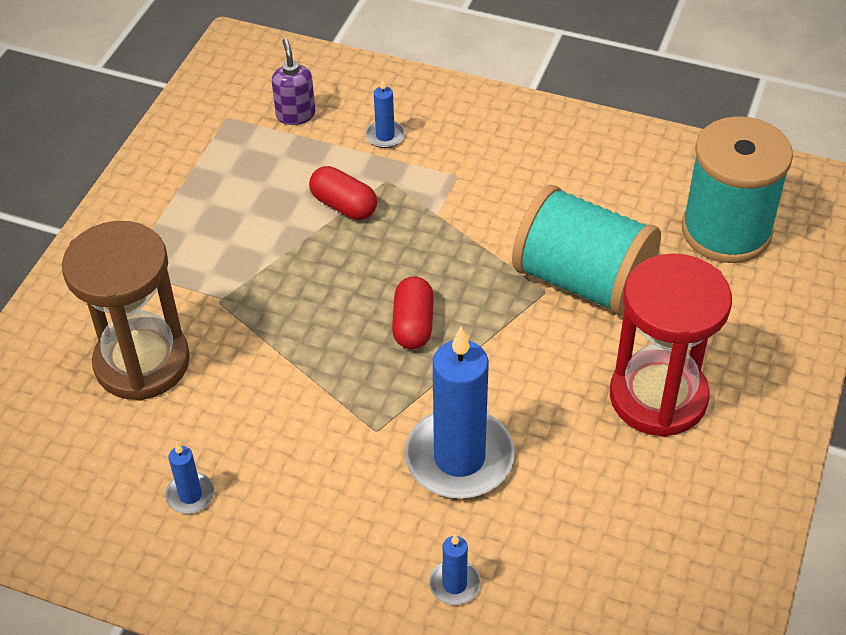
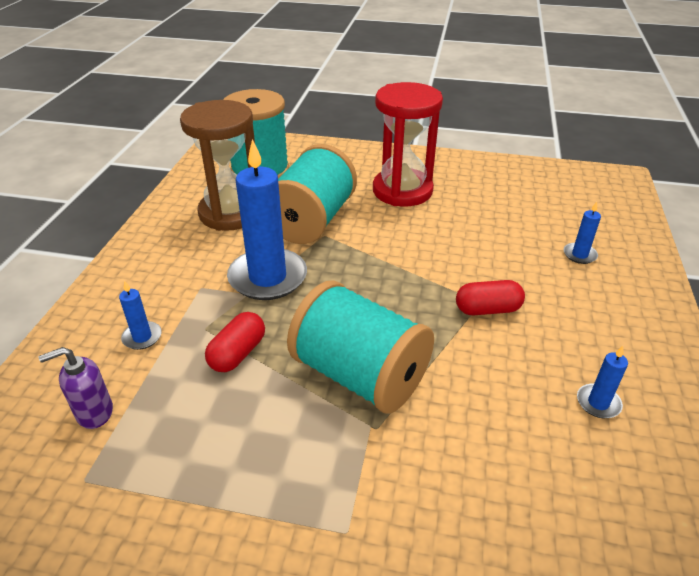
camera: 100 degrees left, 10 degrees down
(142, 362) = (473, 478): brown hourglass -> brown hourglass (231, 213)
(288, 297) = (360, 375): none -> turquoise spool
(413, 325) = (372, 294): red capsule -> red capsule (487, 309)
(459, 458) = (484, 261): blue candle -> blue candle (268, 277)

